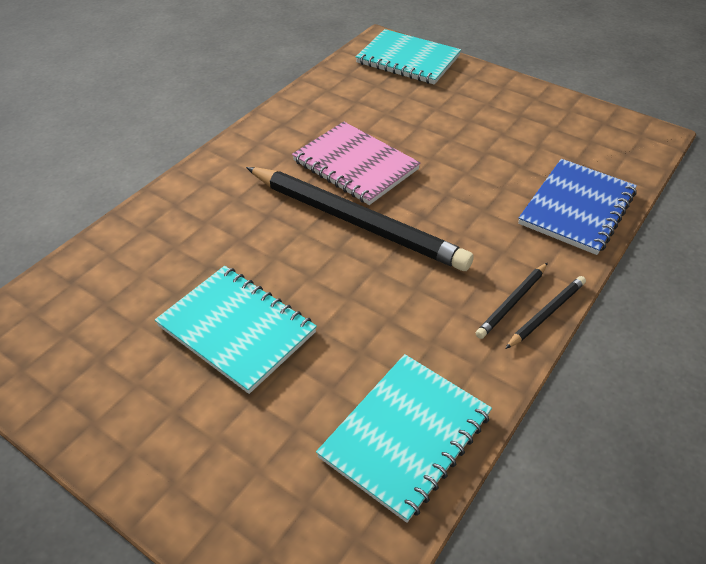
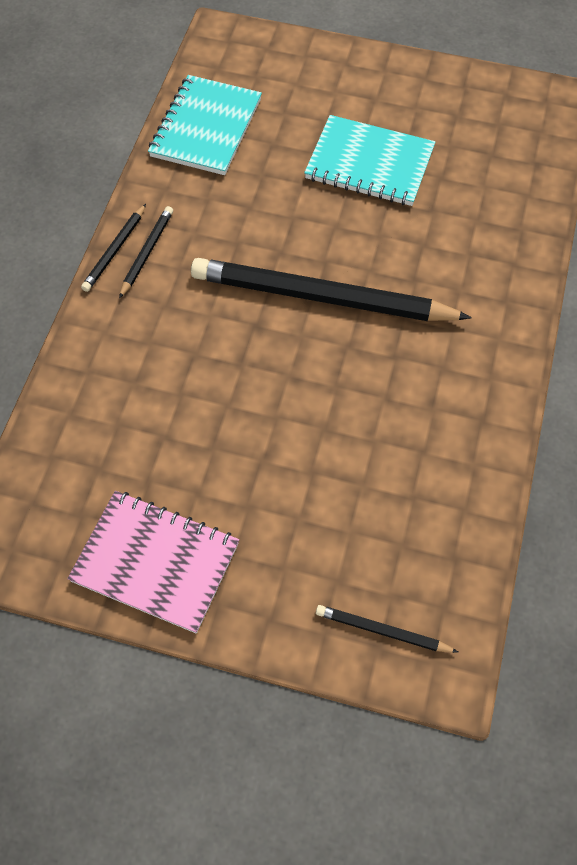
camera: 160 degrees right, 15 degrees up
(355, 165) = (359, 376): pink notebook -> pink notebook (155, 562)
(408, 59) = (382, 631): turquoise notebook -> black pencil
(576, 208) = (93, 386): blue notebook -> none

